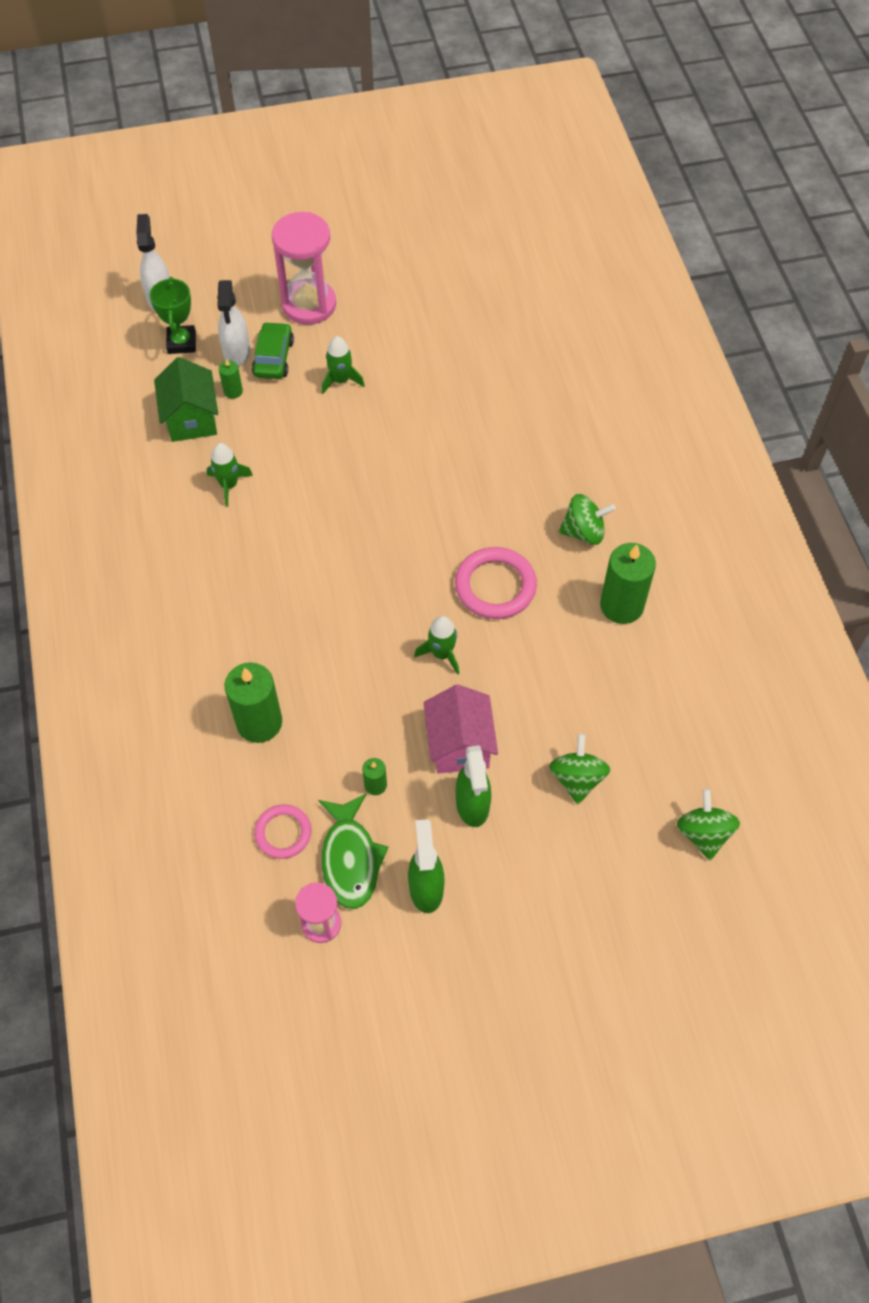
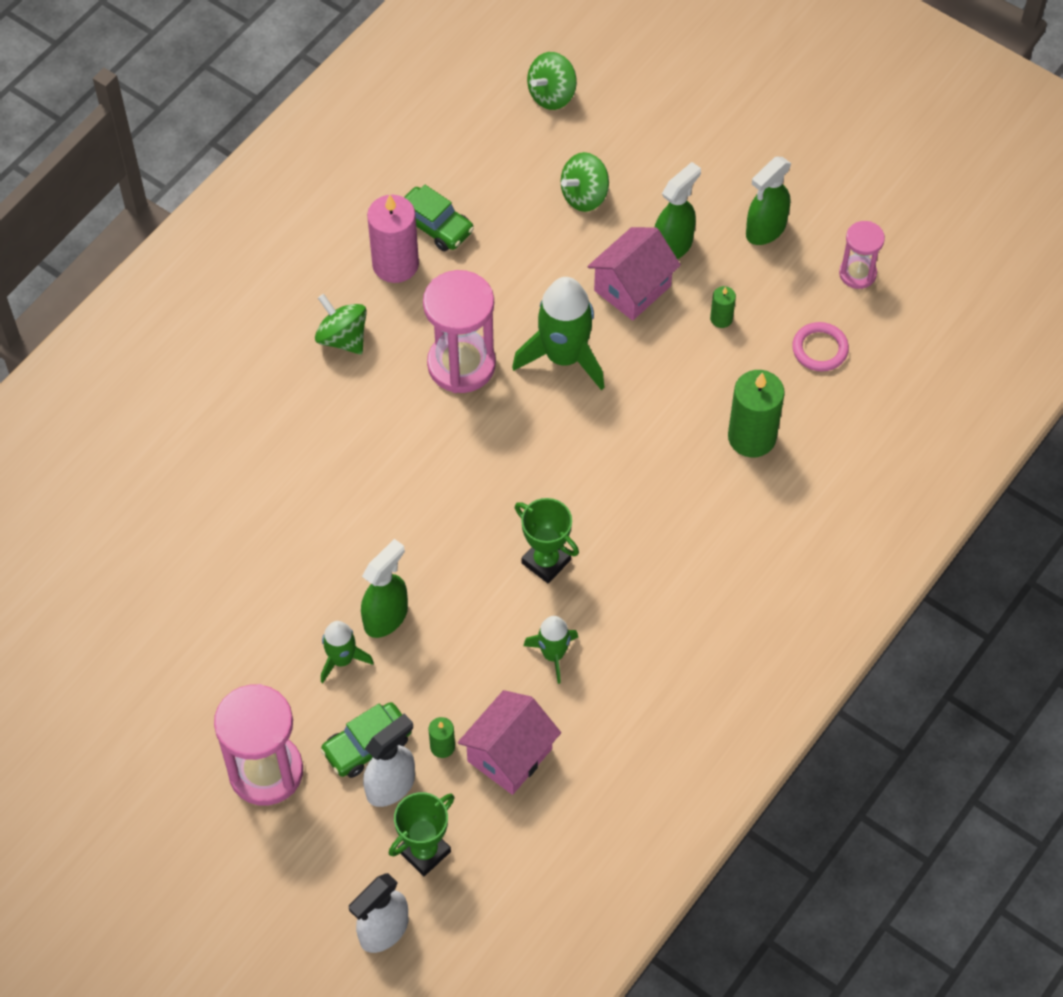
camera: 130 degrees left, 0 degrees up
(191, 419) = (510, 755): green house -> pink house
(295, 527) = (546, 561): none -> green trophy
(346, 419) = (386, 617): none -> green spray bottle
(350, 859) = (793, 291): green fish -> none
(441, 654) = (564, 357): green rocket -> green rocket, size x1.80
(495, 586) = (461, 364): pink ring -> pink hourglass
(621, 605) = (395, 264): green candle -> pink candle
(636, 655) = (435, 226): none -> green car

